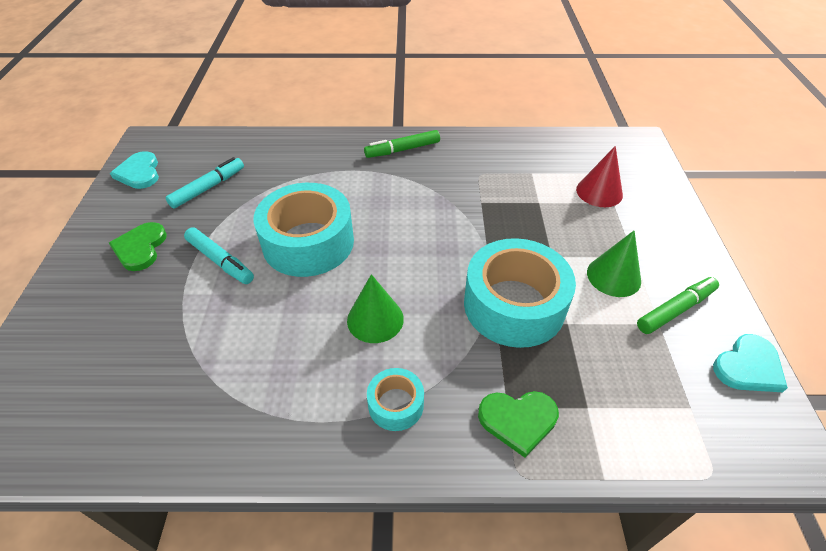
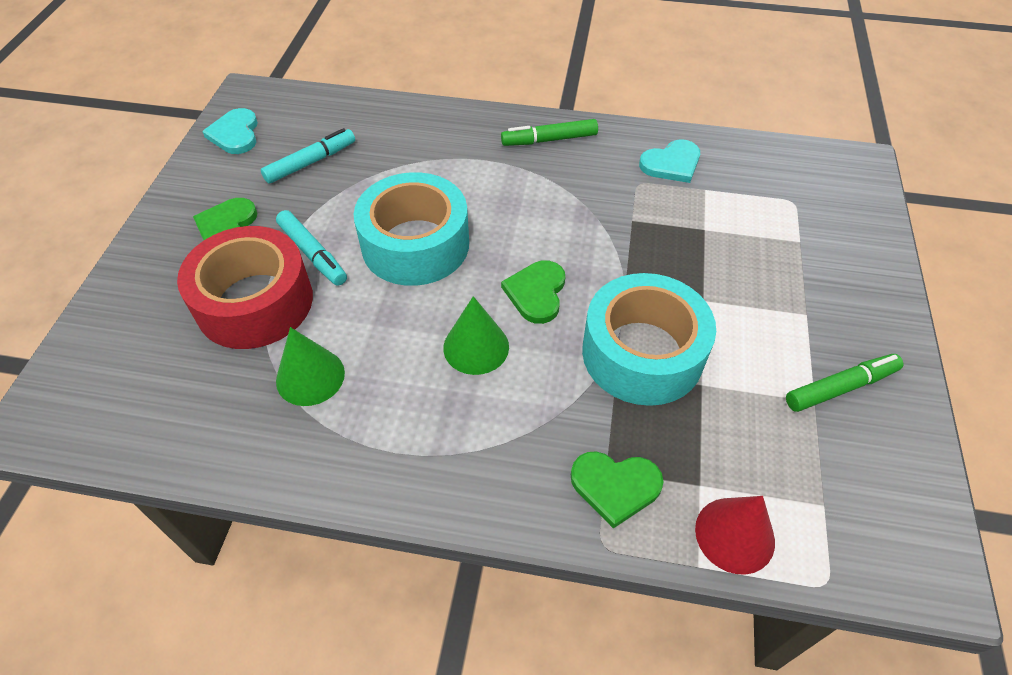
camera: 10 degrees right, 5 degrees up
(173, 308) = (255, 302): none -> red tape
(396, 404) = (481, 447): turquoise tape -> none
(417, 268) = (536, 293): none -> green heart
(599, 192) = (785, 225): red cone -> red cone (734, 535)
(613, 276) = (774, 335): green cone -> green cone (310, 376)
(748, 367) = (911, 469): turquoise heart -> turquoise heart (671, 164)

